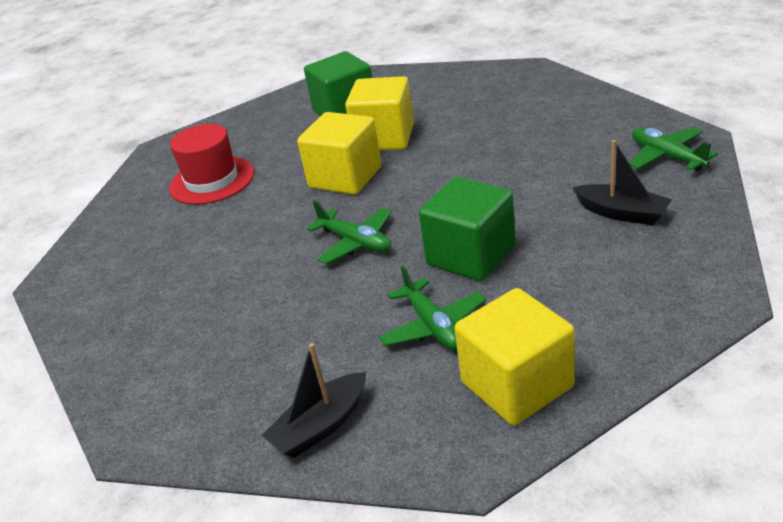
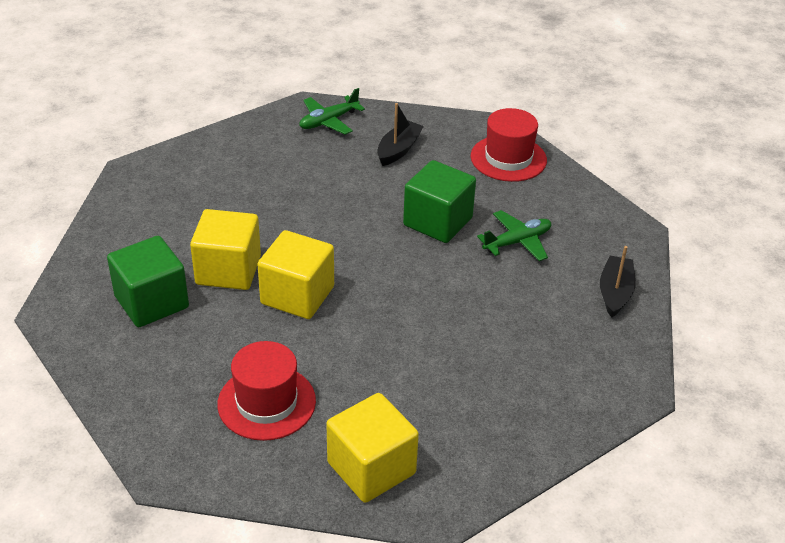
camera: 100 degrees left, 5 degrees up
(321, 426) = (615, 293): black boat -> black boat turned 120 degrees counterclockwise
(355, 242) = (408, 284): green plane -> none
(517, 385) = (573, 209): yellow cube -> yellow cube (371, 468)
(635, 313) = (508, 158): none -> red hat

